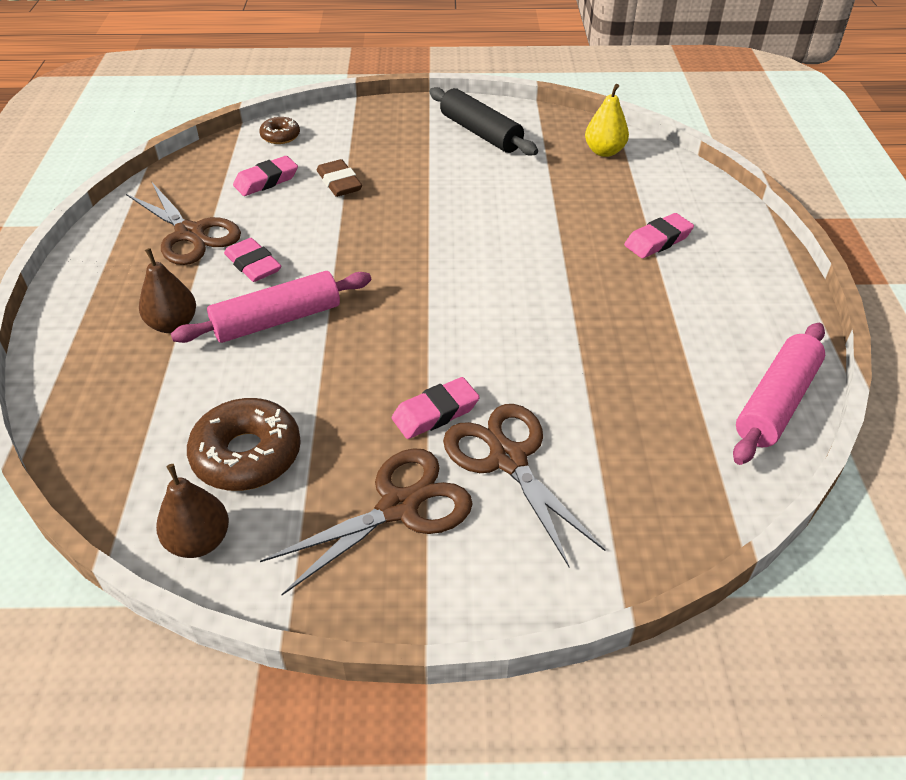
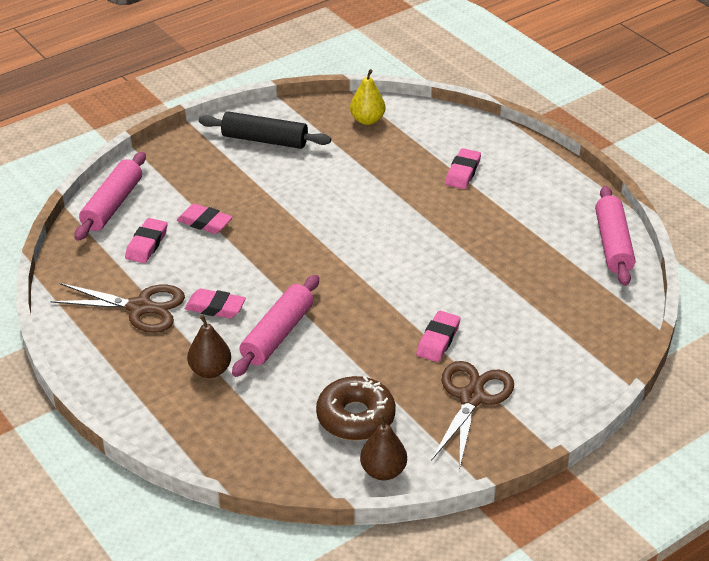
camera: 35 degrees left, 5 degrees down
(280, 136) = (112, 205): brown donut -> pink rolling pin
(339, 183) = (205, 222): brown eraser -> pink eraser
(508, 459) = (503, 344): brown scissors -> none

